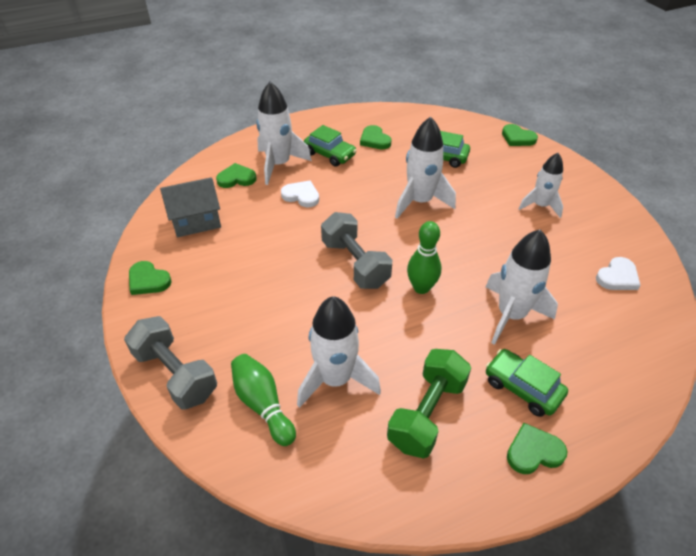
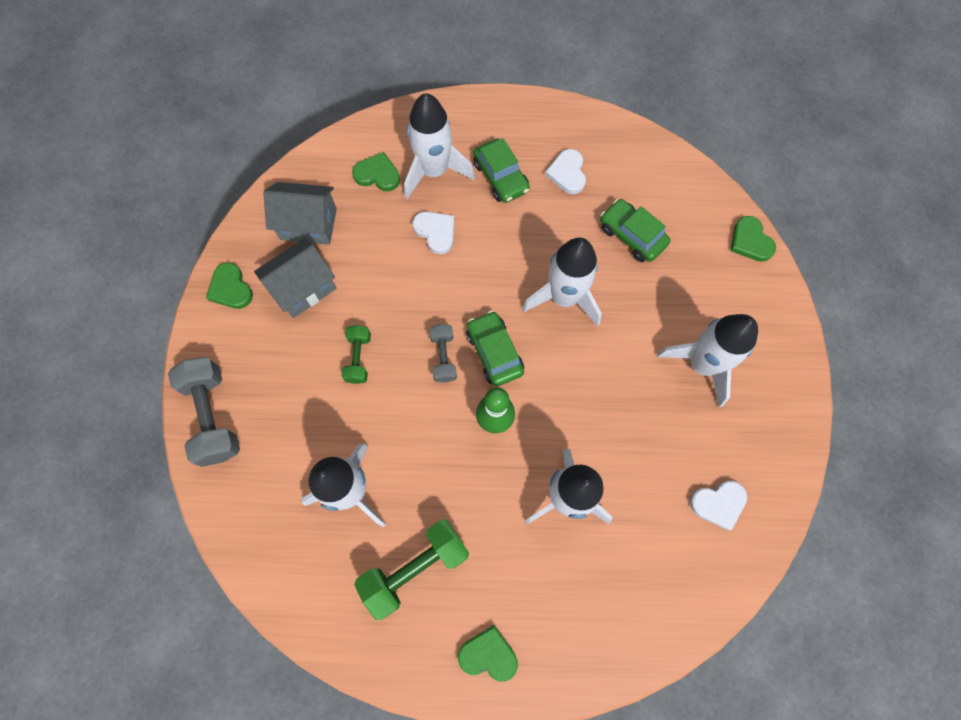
camera: 25 degrees right, 25 degrees up
(213, 260) = (303, 288): none -> grey house
(263, 404) = (275, 487): green bowling pin -> none
(286, 288) = (358, 358): none -> green dumbbell
(355, 263) = (443, 357): grey dumbbell -> grey dumbbell, size x0.56
(374, 140) = (567, 173): green heart -> white heart
(522, 388) = (522, 586): green car -> green car (494, 352)
(540, 206) = (701, 364): white rocket -> white rocket, size x1.52

